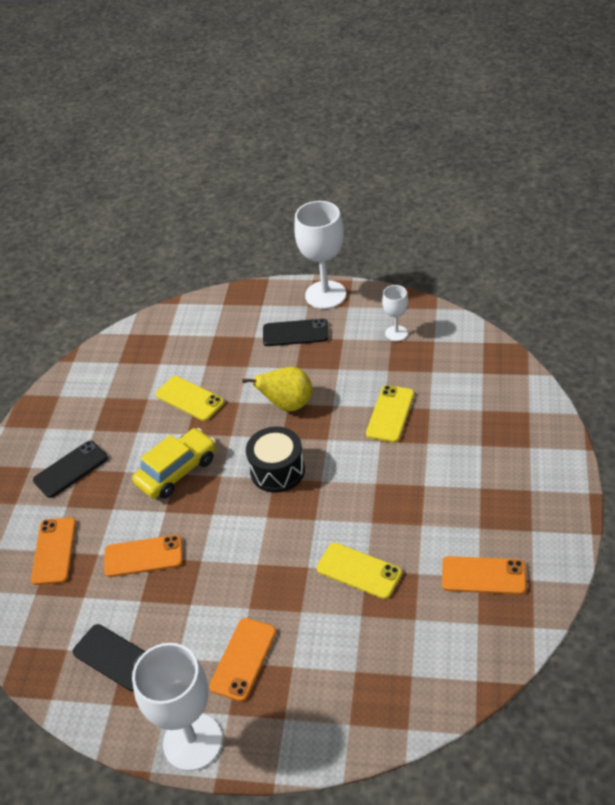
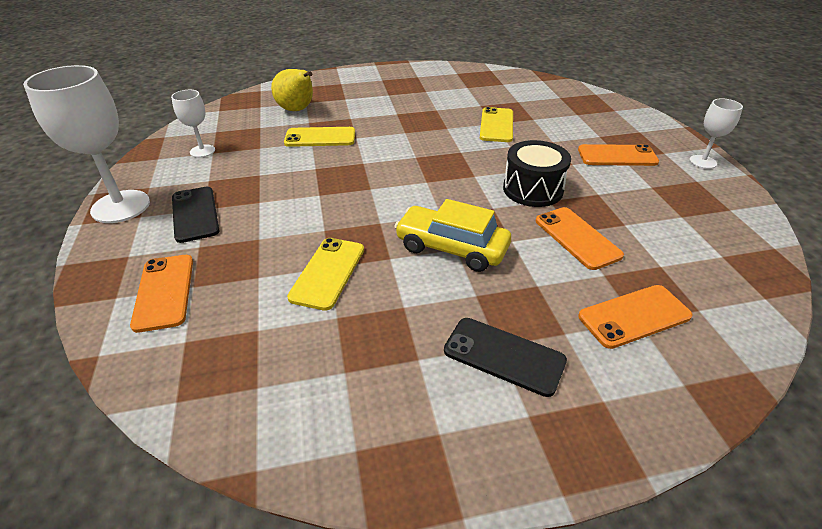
camera: 115 degrees left, 5 degrees down
(115, 657) = (692, 221): black phone -> none
(192, 742) = (702, 162): white goblet -> white goblet, size x0.52
(277, 470) = (416, 181): black drum -> black drum (532, 189)
(287, 405) = (322, 194): yellow pear -> yellow pear (297, 110)
(483, 576) = (465, 86): orange phone -> orange phone (164, 292)

